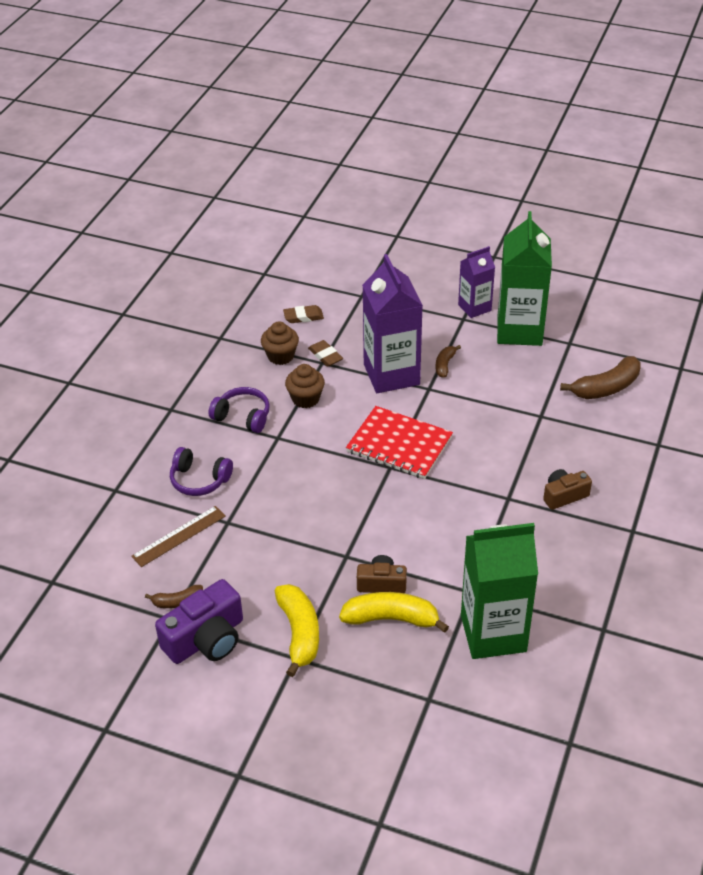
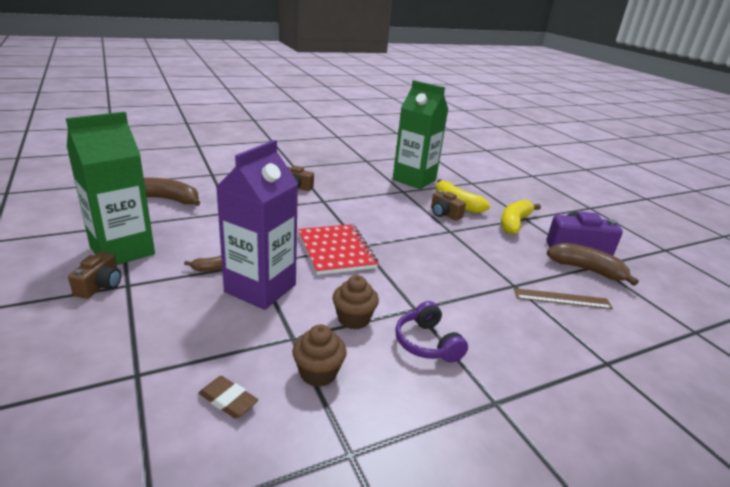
camera: 140 degrees left, 15 degrees down
(177, 601) = (586, 270): brown banana -> brown banana, size x1.83
(199, 480) = (515, 322): purple headphones -> none
(325, 356) = (280, 341): brown eraser -> none
(474, 307) = (100, 285): purple carton -> brown camera

